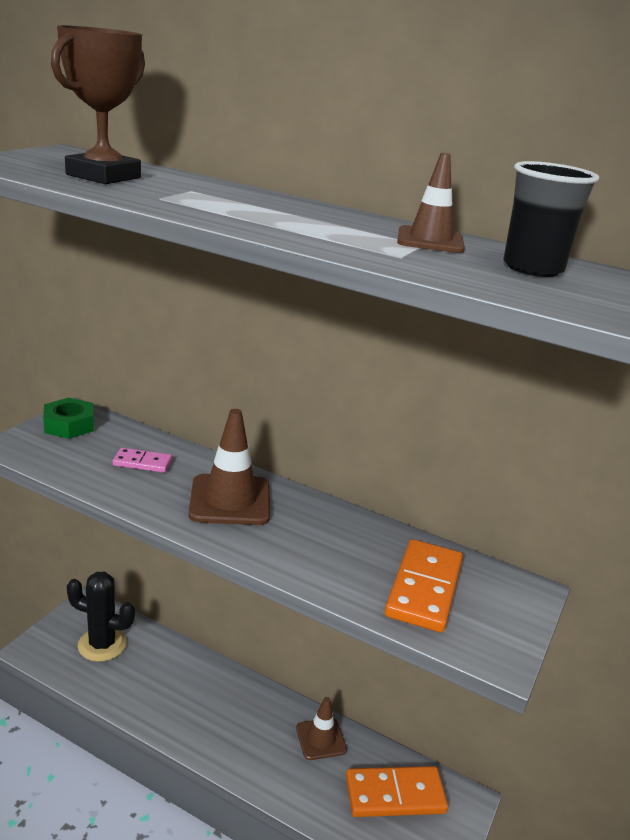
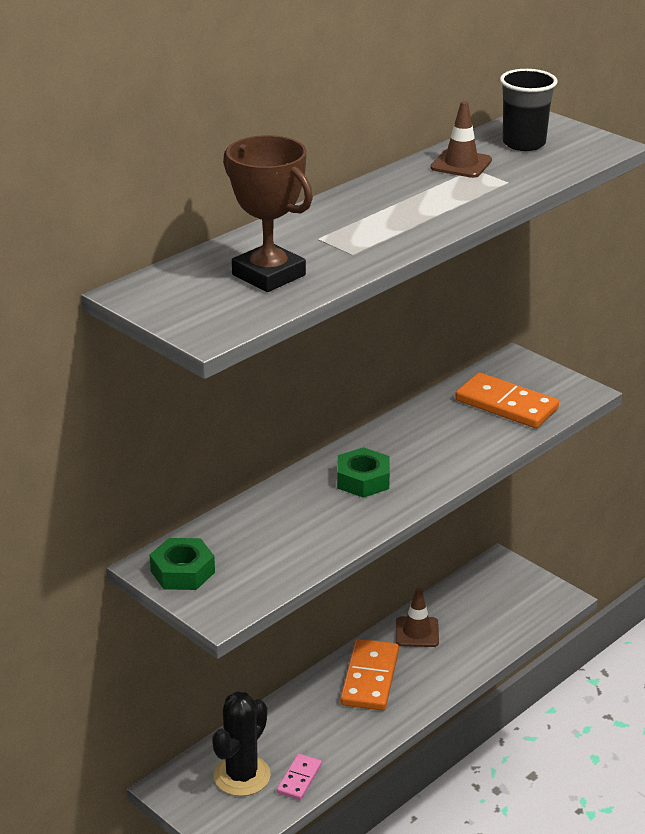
camera: 70 degrees left, 5 degrees up
(142, 462) = (280, 525): pink domino -> pink domino (299, 779)
(230, 500) = (363, 480): brown traffic cone -> green nut
(395, 794) = (485, 601): orange domino -> orange domino (369, 678)

